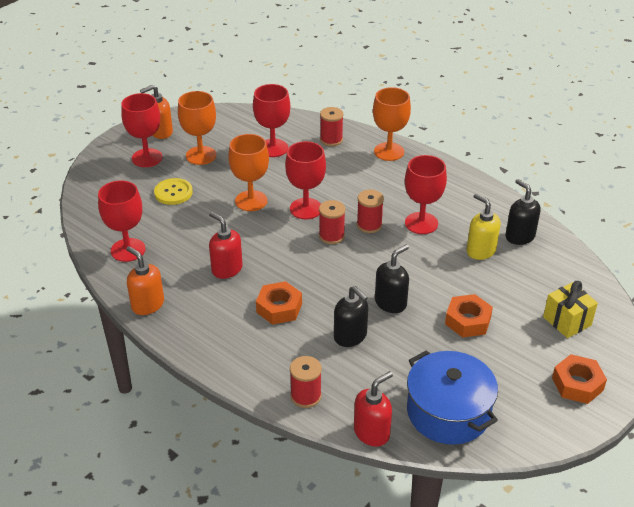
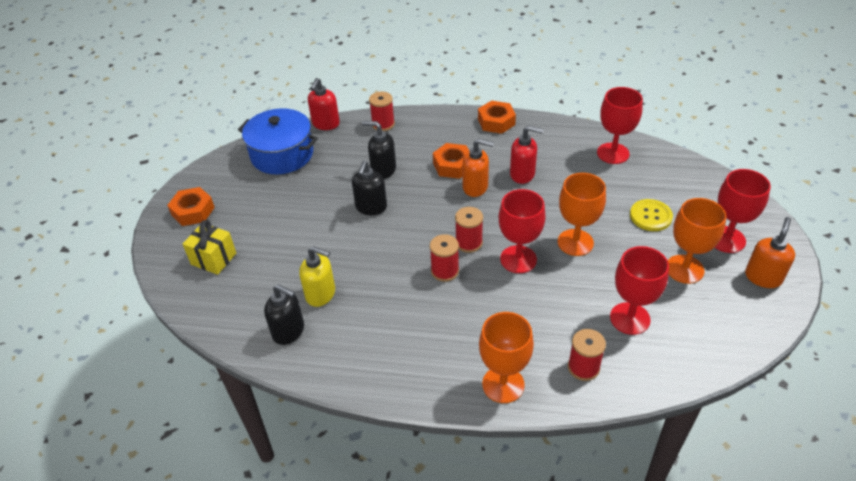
camera: 150 degrees right, 5 degrees up
(147, 304) = (546, 127): orange soap dispenser -> orange soap dispenser (475, 187)
(421, 223) = (397, 298): red goblet -> none
(468, 321) = (299, 221): orange nut -> orange nut (496, 122)

